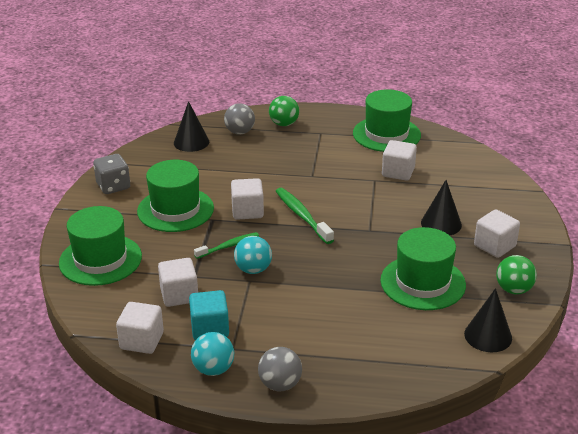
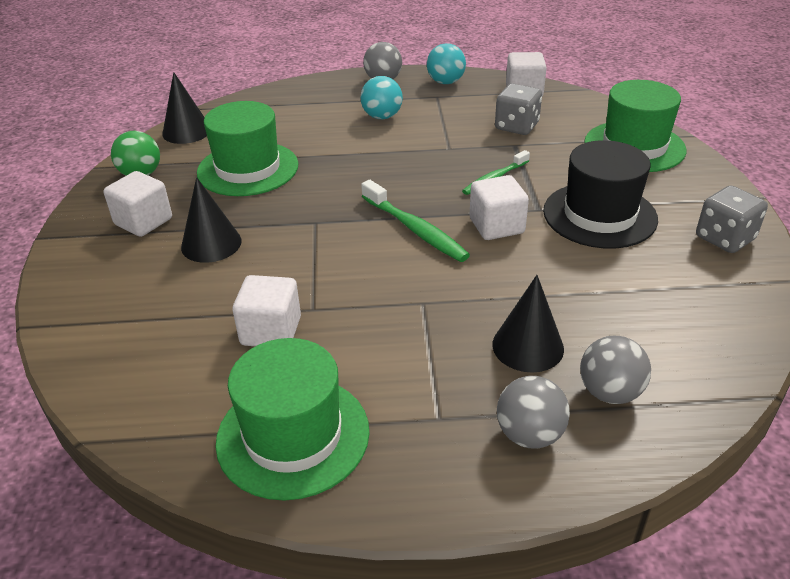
camera: 170 degrees right, 5 degrees up
(175, 209) = (599, 215): green hat -> black hat
(179, 295) = (516, 126): white cube -> grey dice
(191, 142) = (684, 348): black cone -> black cone (528, 346)
(210, 329) = (466, 106): turquoise cube -> none
(253, 269) = (450, 158): turquoise ball -> turquoise ball (382, 117)
(284, 124) = (529, 434): green ball -> grey ball

